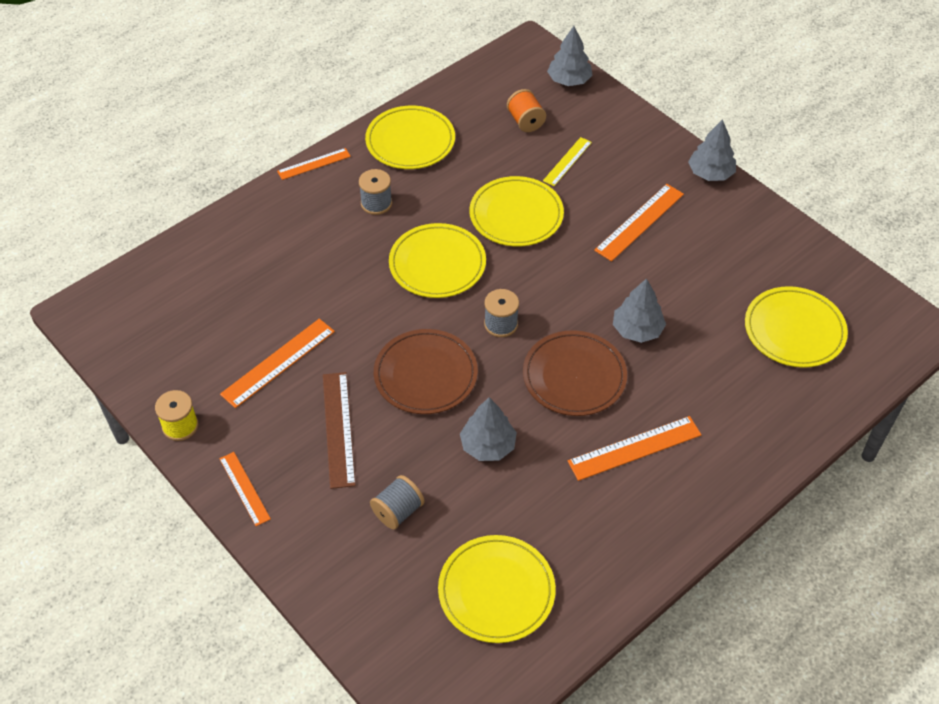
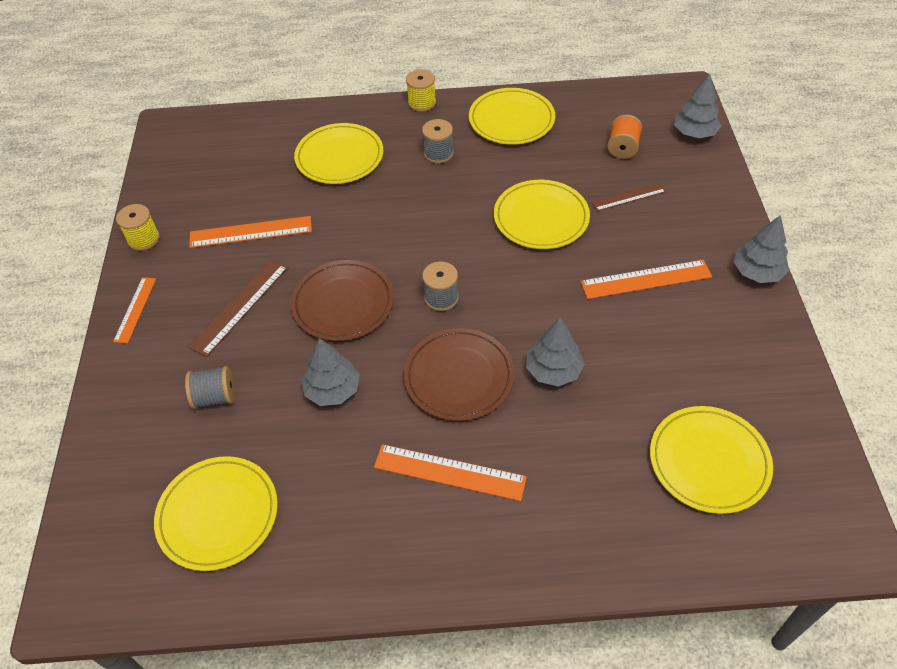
camera: 40 degrees right, 0 degrees up
(314, 164) = (422, 103): orange ruler -> yellow spool
(437, 264) = (438, 223): yellow plate -> yellow plate (339, 157)
(567, 161) = (628, 197): yellow ruler -> brown ruler

